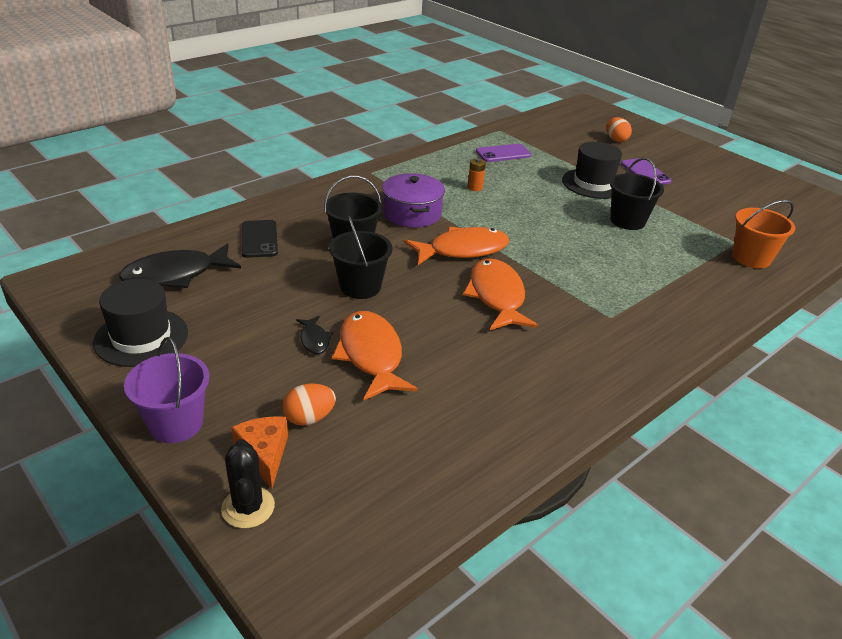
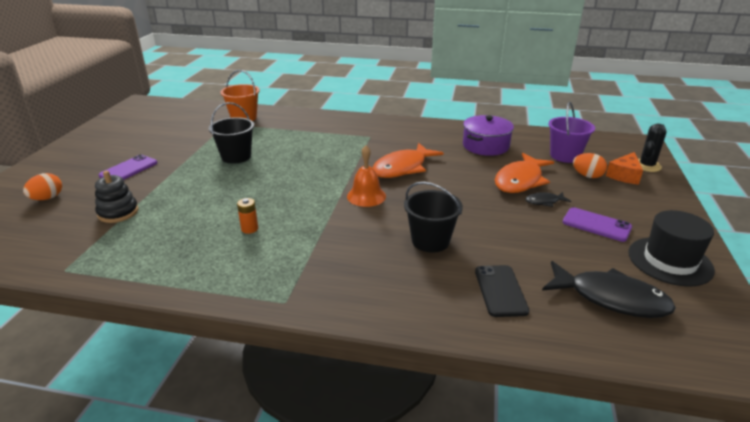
camera: 125 degrees left, 5 degrees down
(176, 424) = (667, 205): purple bucket -> purple bucket (565, 156)
(259, 239) = (500, 291): black phone -> black phone turned 45 degrees counterclockwise
(314, 340) = (544, 202): black fish -> black fish turned 135 degrees counterclockwise
(360, 287) = (473, 212): black bucket -> none
(412, 213) = (341, 238): purple pot -> purple pot (485, 146)
(463, 250) = (366, 196): orange fish -> orange bell
(503, 153) = (144, 243): purple phone -> purple phone (596, 225)
(562, 155) = (118, 212): none -> black stacking toy
(593, 183) = (177, 183): black hat -> none

